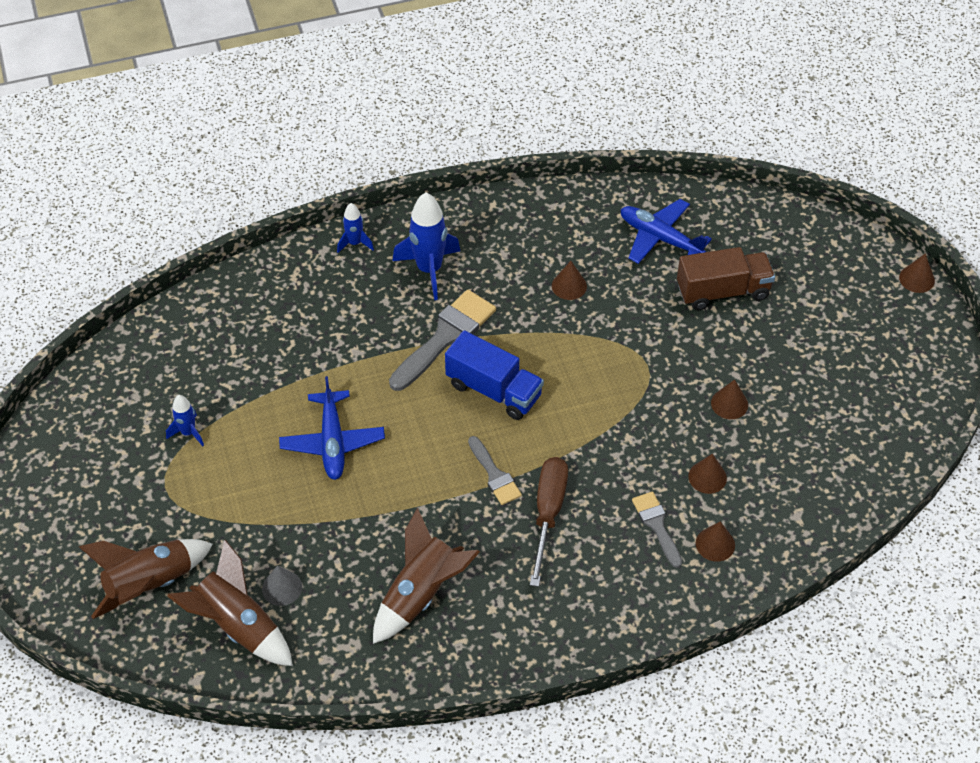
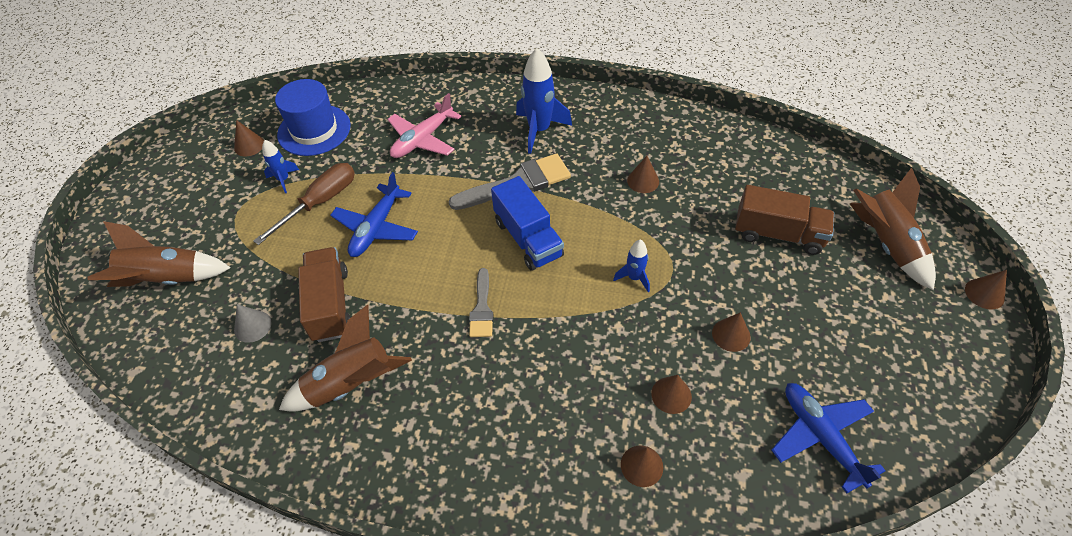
camera: 30 degrees right, 0 degrees up
(114, 411) = (249, 145): none -> brown cone
(176, 364) = (314, 130): none -> blue hat
(238, 625) = (198, 342): brown rocket -> brown rocket (886, 244)
(309, 328) = (422, 139): none -> pink plane
(344, 535) = (330, 305): none -> brown truck
(355, 243) = (497, 94): blue rocket -> blue rocket (634, 278)
(548, 513) = (504, 362): brown screwdriver -> brown screwdriver (320, 202)
(656, 525) = (595, 419): grey brush -> none
(660, 238) = (744, 171): blue plane -> blue plane (821, 436)

